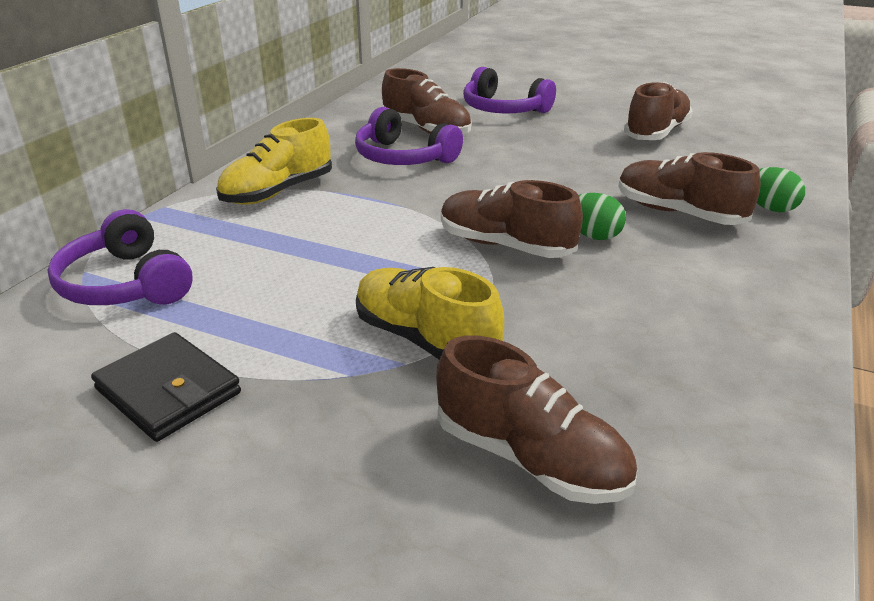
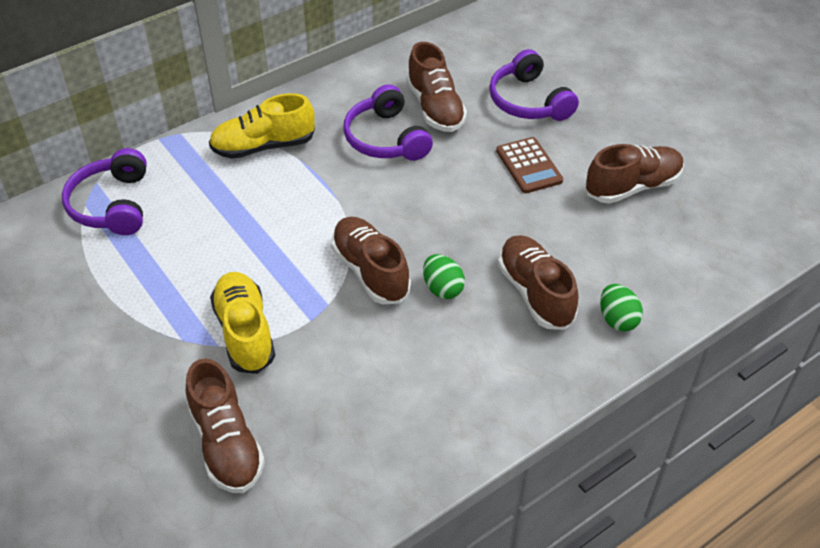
camera: 30 degrees right, 15 degrees up
(168, 391) = (83, 306): black wallet -> none
(556, 142) = (528, 166): none -> brown calculator

